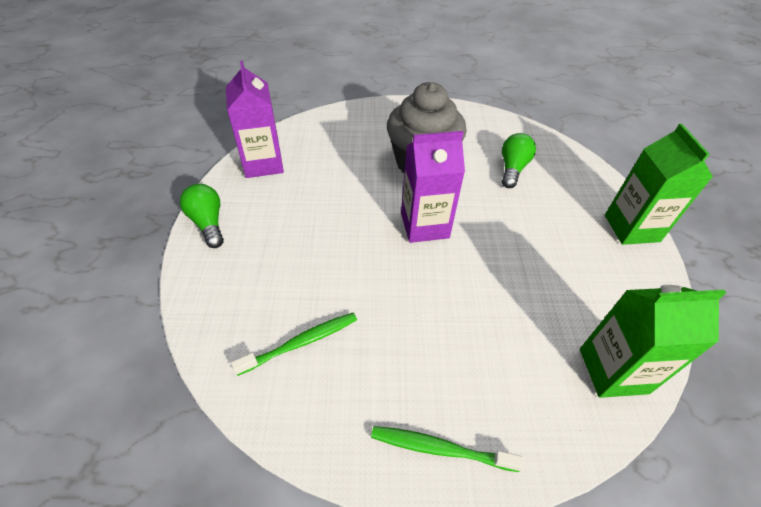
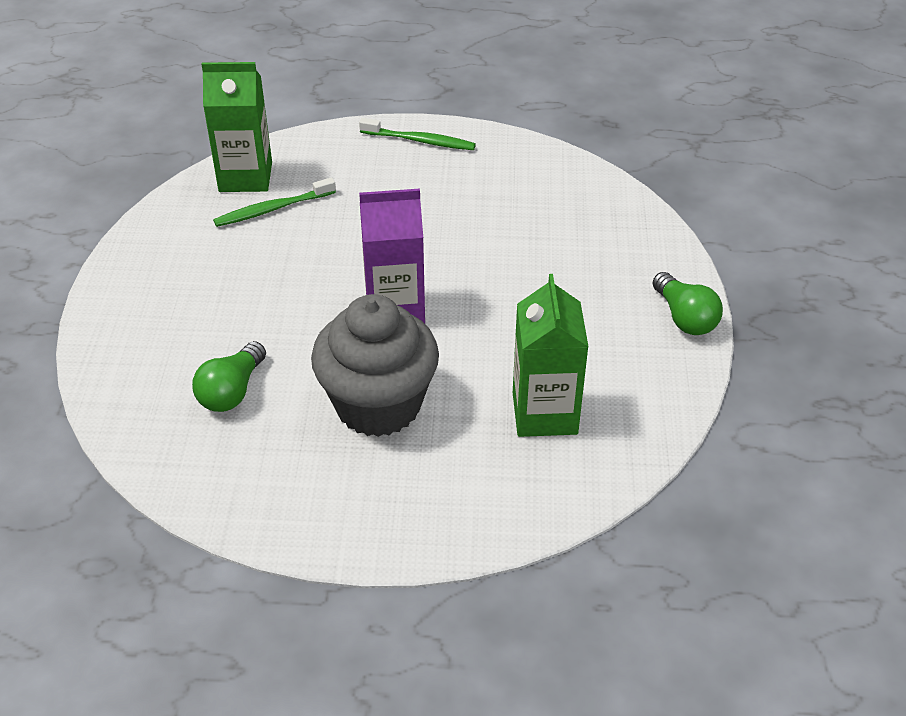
camera: 175 degrees left, 5 degrees down
(263, 164) = (638, 408): purple carton -> none
(300, 343) = (542, 203): green toothbrush -> green toothbrush (273, 209)
(631, 228) = (116, 298): green carton -> green carton (544, 413)

